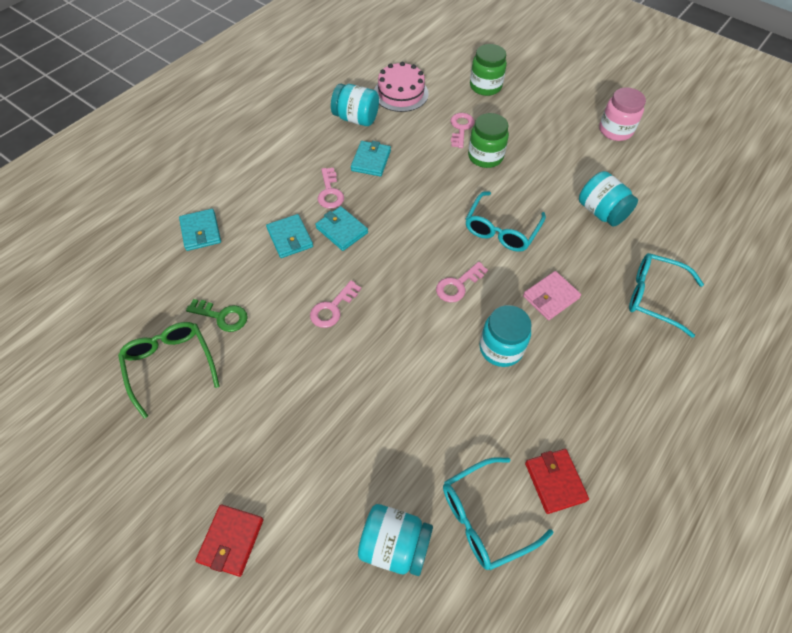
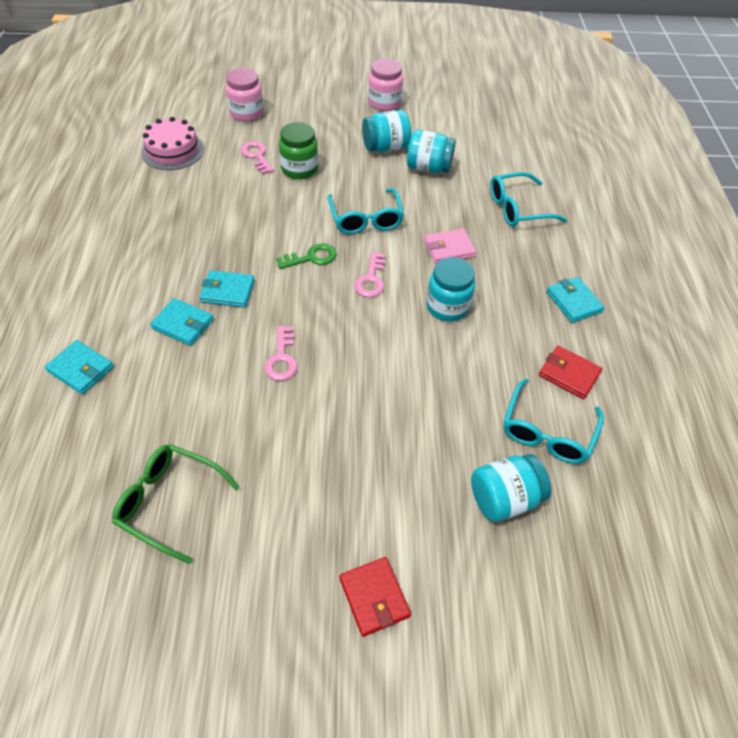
camera: 40 degrees left, 5 degrees down
(222, 316) = (181, 428): green key -> green key (311, 258)
(330, 192) = (184, 265): pink key -> none
(356, 118) = (149, 191): turquoise jar -> turquoise jar (385, 147)
(371, 161) = (199, 220): turquoise wallet -> turquoise wallet (573, 302)
(485, 86) = (246, 113): green jar -> pink jar
(550, 297) = (448, 248): pink wallet -> pink wallet turned 60 degrees clockwise

